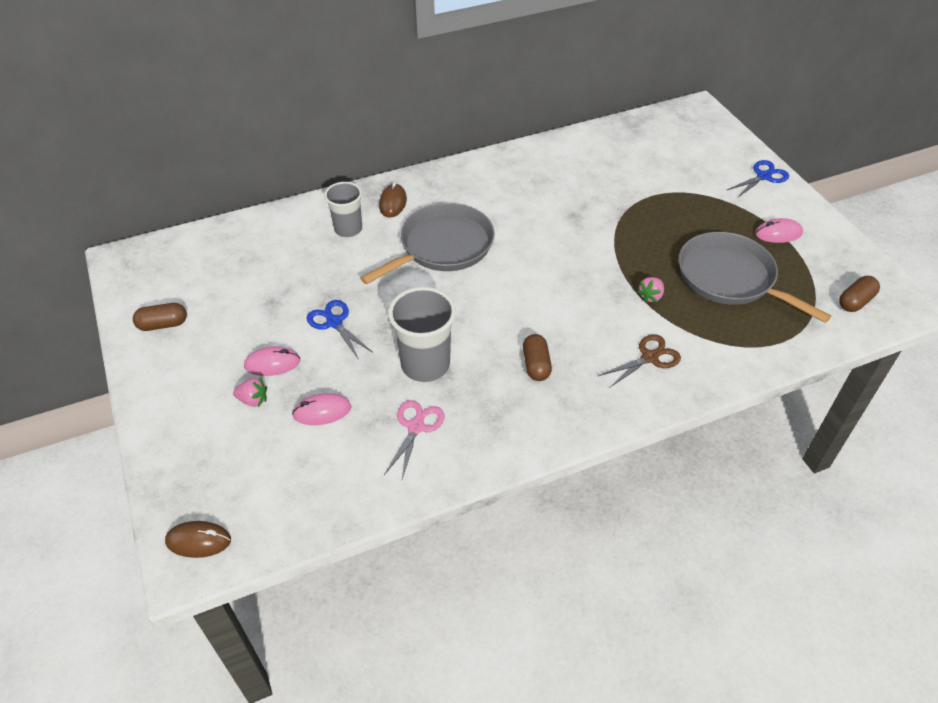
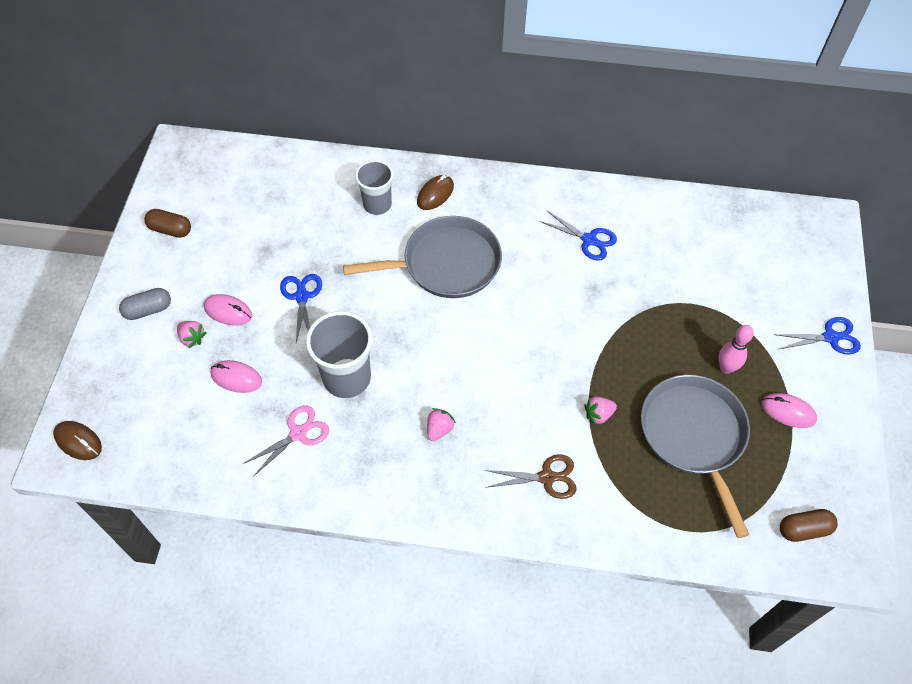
camera: 30 degrees right, 10 degrees up
(189, 397) = (148, 310): none -> grey capsule
(536, 365) = (439, 429): brown capsule -> pink strawberry
(543, 185) = (589, 240): none -> blue scissors
(712, 225) = (726, 368): none -> pink bowling pin

